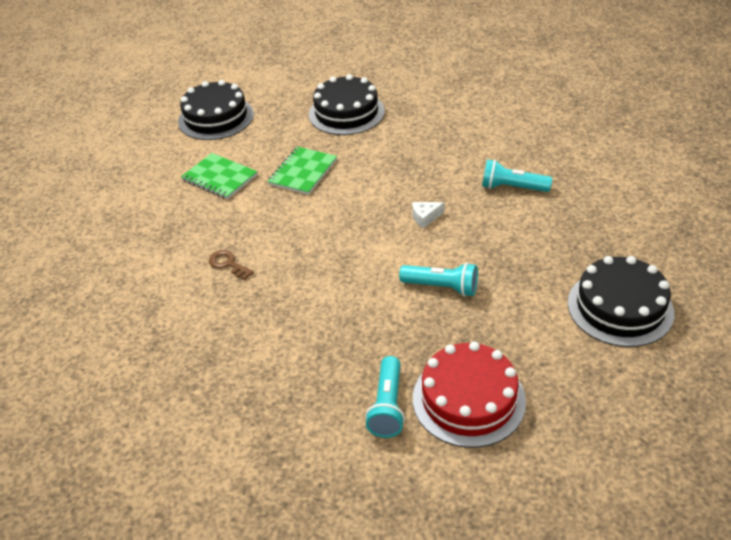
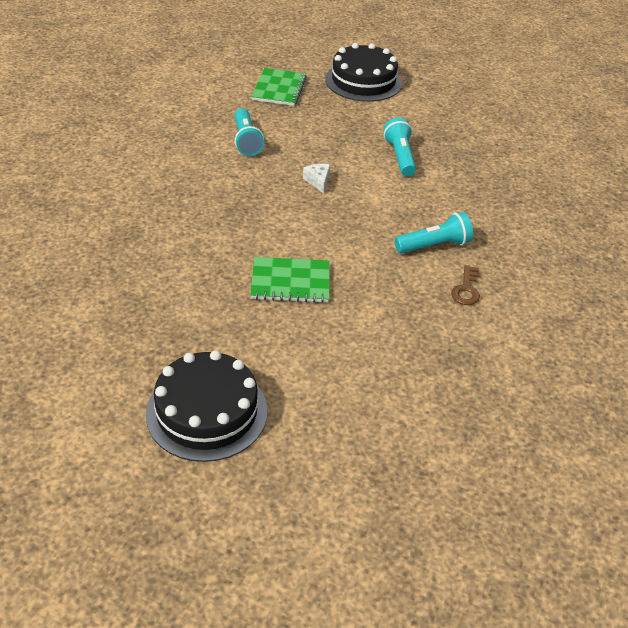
camera: 120 degrees left, 0 degrees up
(219, 178) = (338, 351): green notebook -> green notebook (279, 89)
(346, 113) = (151, 280): black cake -> none
(388, 406) = (532, 159): turquoise flashlight -> turquoise flashlight (434, 245)
(425, 217) = (318, 181): white cheese -> white cheese turned 150 degrees counterclockwise
(468, 399) = (496, 128): red cake -> none

